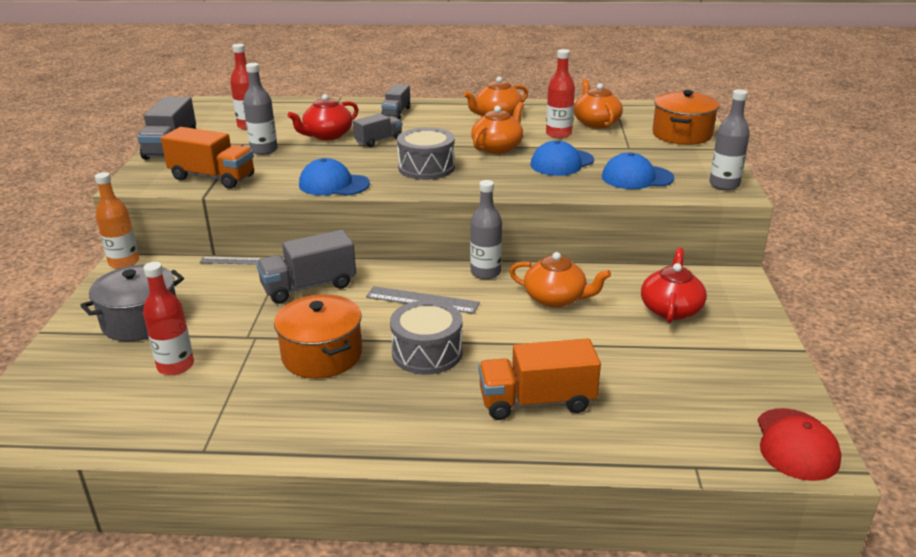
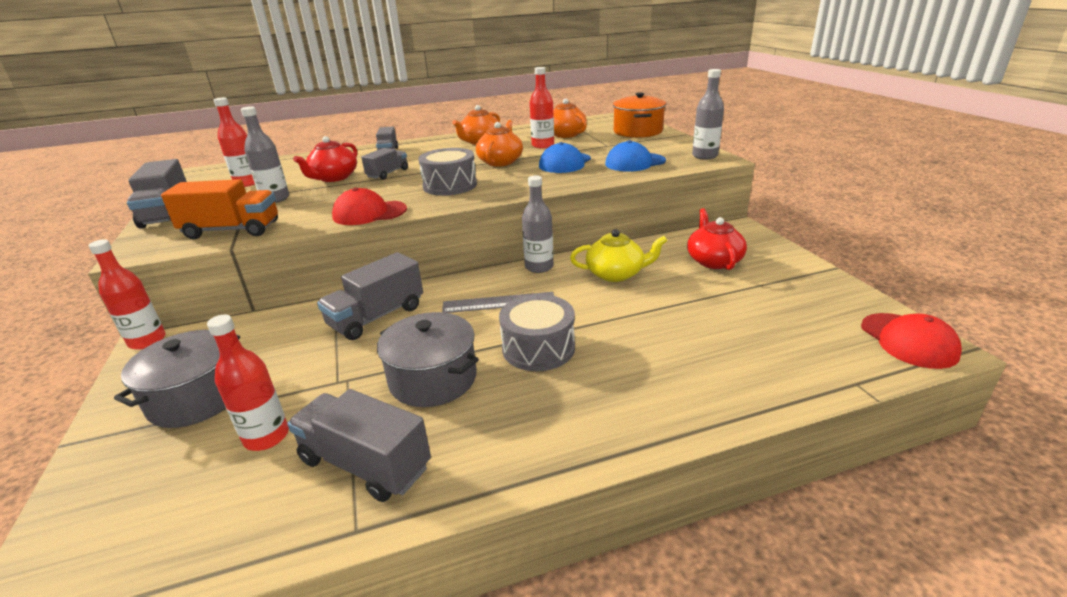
camera: 20 degrees left, 0 degrees up
(124, 262) = (147, 341): orange bottle -> red bottle
(230, 261) = (276, 312): grey ruler -> none
(233, 407) = (365, 464): none -> grey truck
(322, 355) = (433, 379): orange pot -> grey pot
(333, 184) = (369, 213): blue cap -> red cap
(536, 401) = (674, 365): orange truck -> none
(556, 298) = (616, 274): orange teapot -> yellow teapot

